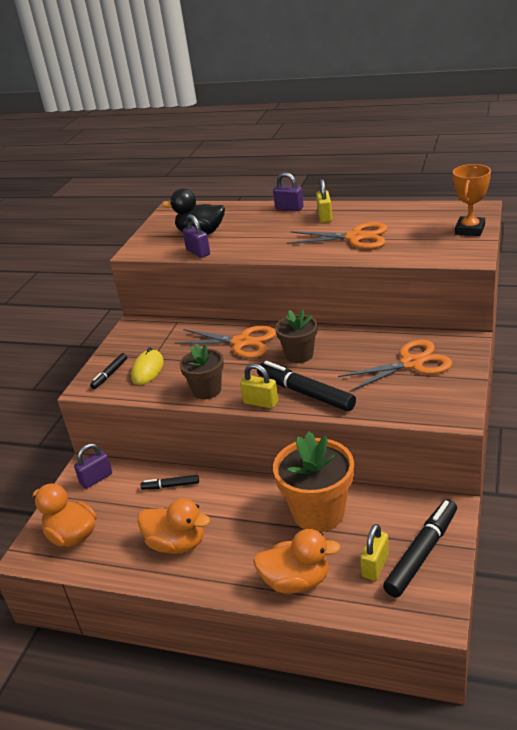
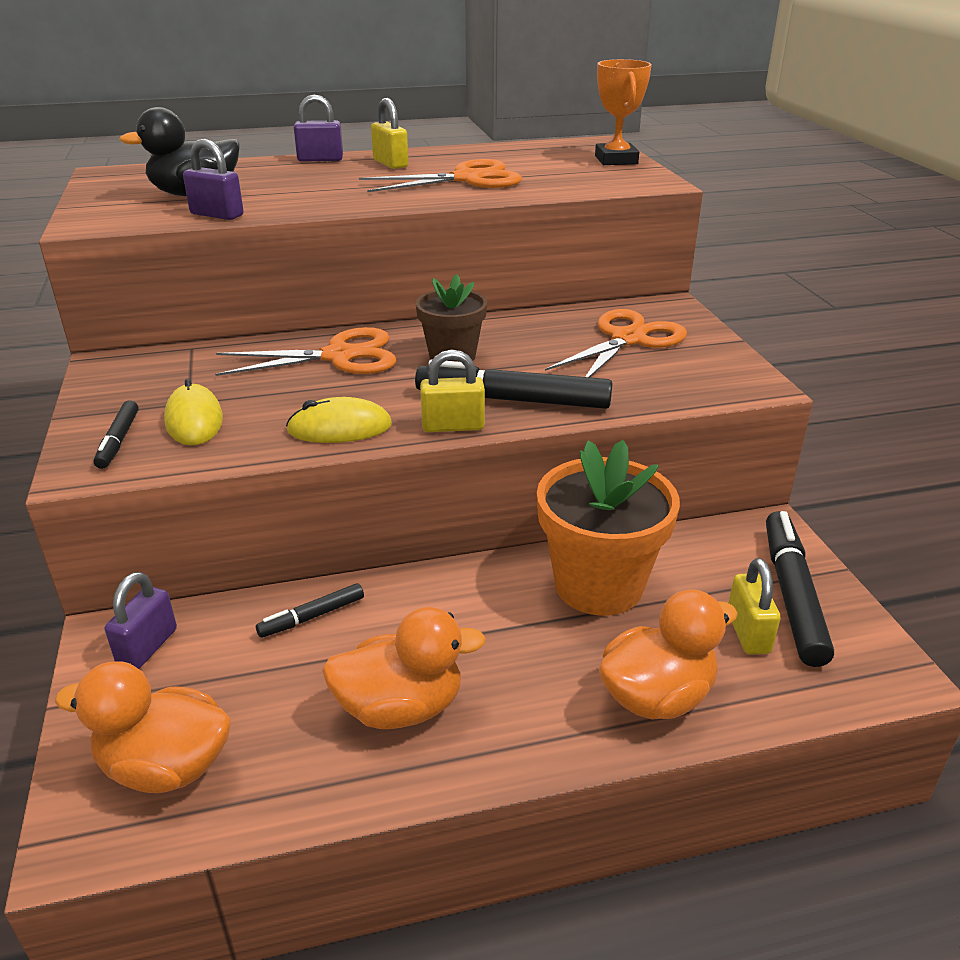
camera: 35 degrees left, 0 degrees up
(207, 390) = (340, 428): brown flower pot -> yellow mouse

